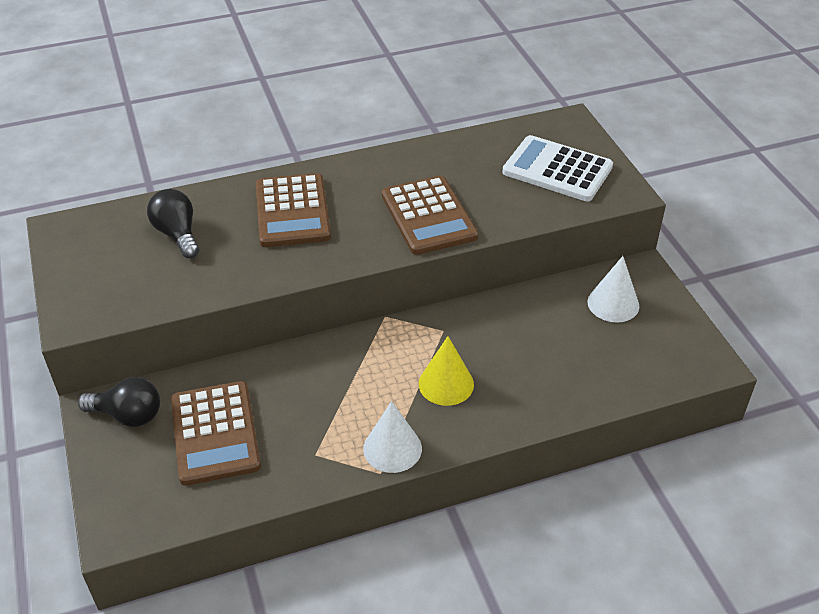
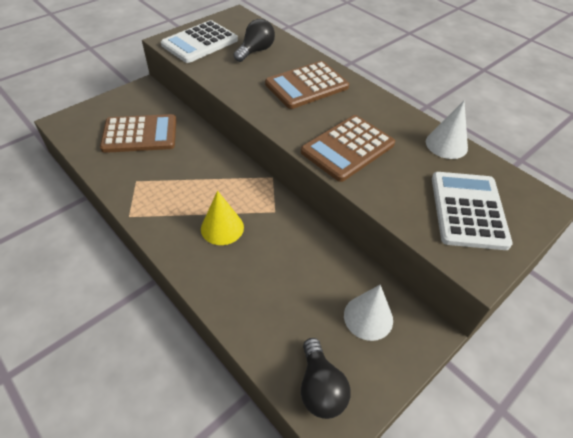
camera: 65 degrees right, 5 degrees up
(109, 285) = (200, 42): none -> white calculator
(128, 415) = (143, 99): black light bulb -> black light bulb (320, 388)
(215, 433) = (140, 134): brown calculator -> brown calculator turned 150 degrees counterclockwise
(392, 448) = (151, 216): white cone -> white cone (446, 144)

